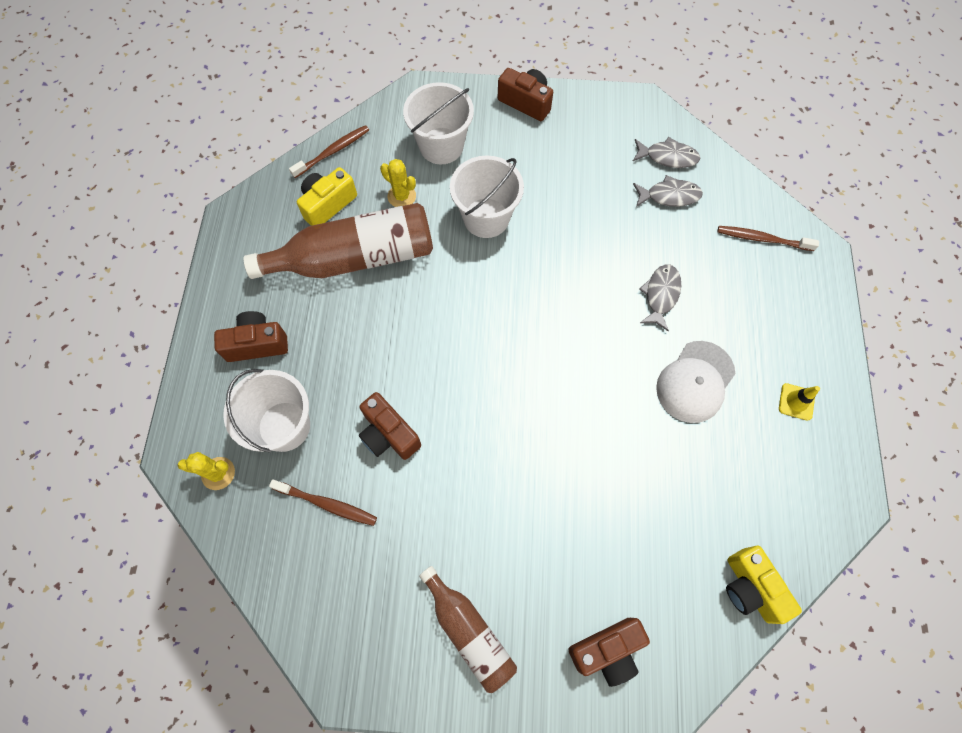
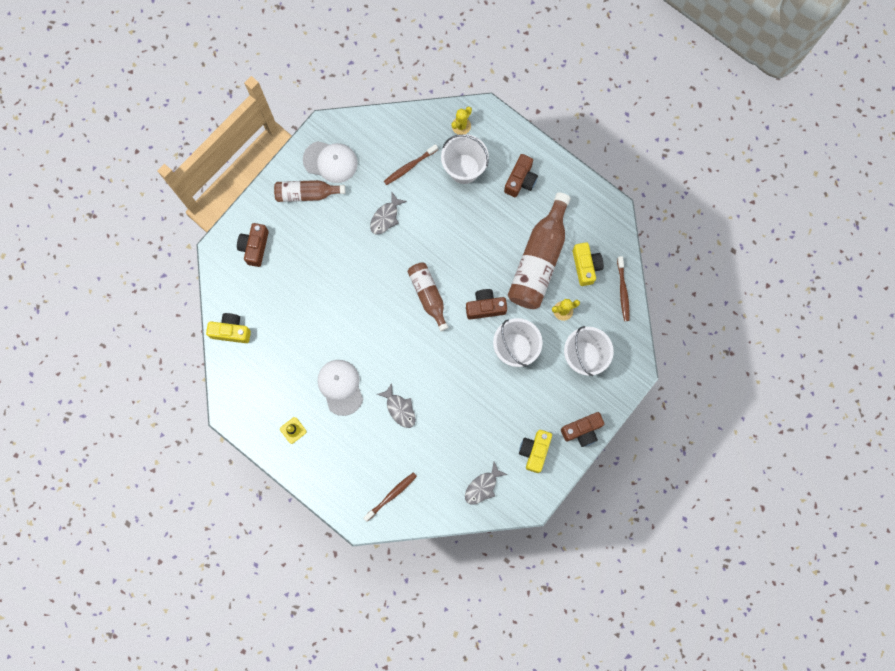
camera: 125 degrees right, 10 degrees up
(388, 434) = (424, 215): brown camera -> brown camera (485, 307)
(393, 632) = (330, 161): none -> white cap
(495, 355) = (428, 295): none -> brown bottle
(586, 132) = (534, 451): none -> yellow camera
(669, 196) = (456, 465): grey fish -> grey fish (386, 217)

